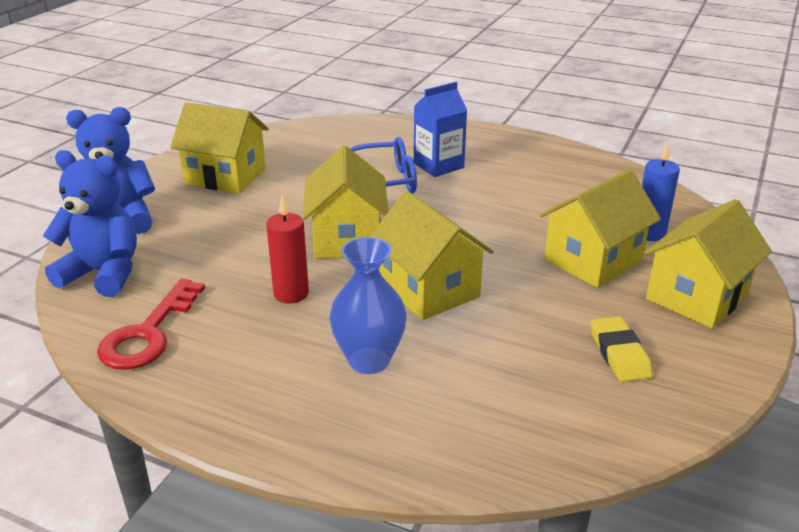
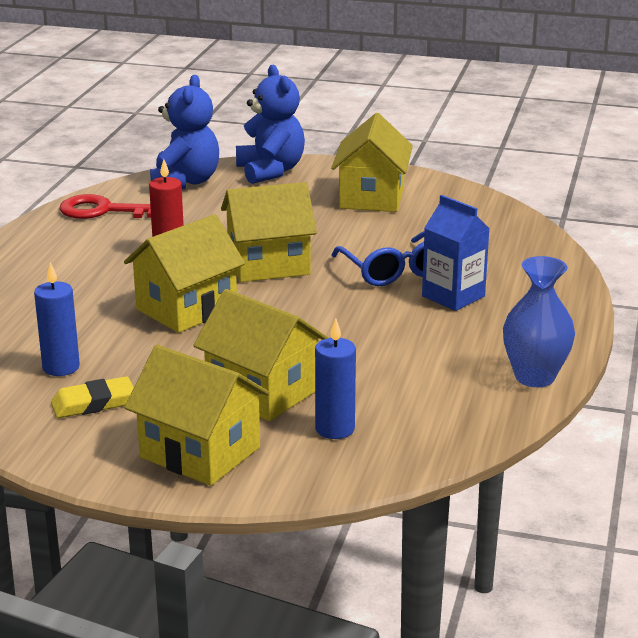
camera: 80 degrees right, 5 degrees down
(369, 360) = (77, 292): blue vase -> blue vase (534, 377)
(545, 374) = (61, 367): none -> blue candle

